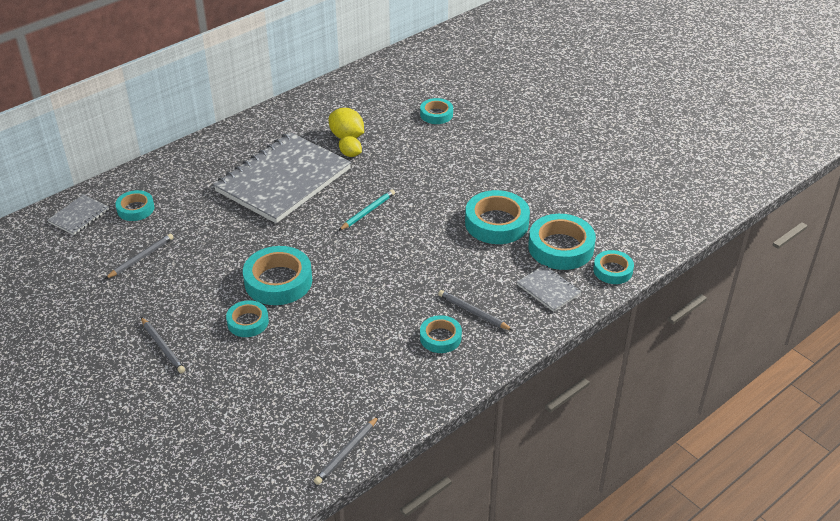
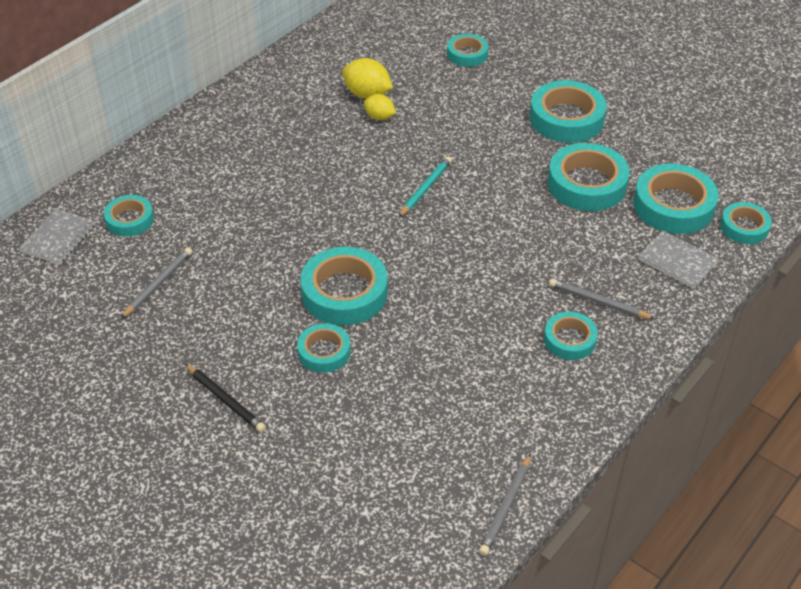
camera: 10 degrees left, 5 degrees up
(163, 347) = (226, 400): grey pencil -> black pencil
(283, 180) = (306, 159): grey notebook -> none
(498, 171) = (566, 118): none -> turquoise tape

